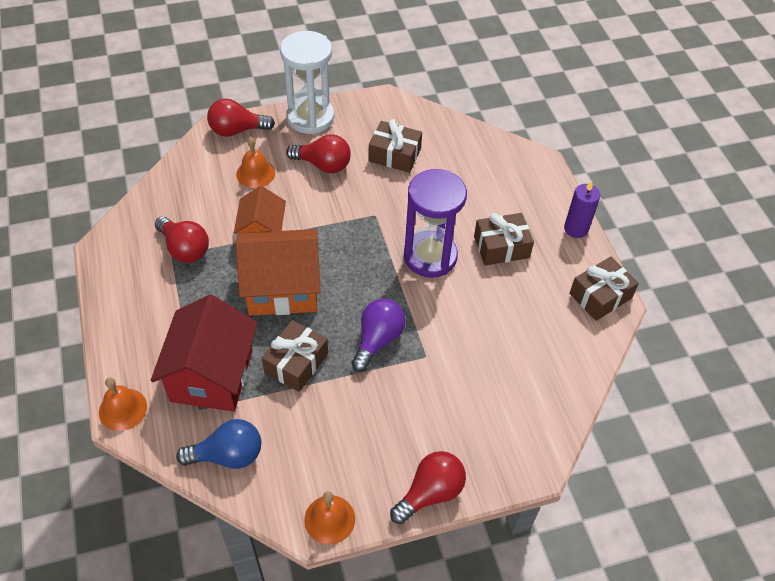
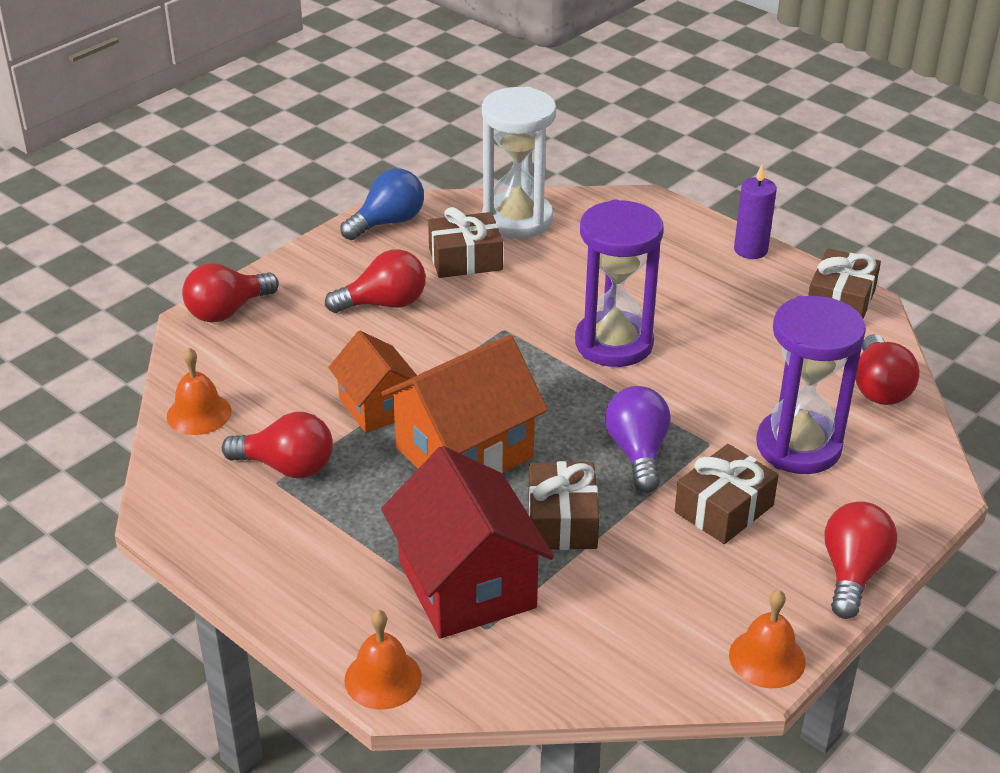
camera: 30 degrees left, 15 degrees down
(228, 455) = (576, 657): blue light bulb -> blue light bulb (388, 222)
(255, 173) = (301, 347): orange bell -> orange bell (199, 413)
(310, 117) = (315, 261): white hourglass -> white hourglass (517, 219)
(477, 387) = (798, 446): none -> purple hourglass
(501, 247) = (686, 300): brown gift -> brown gift (724, 509)
(567, 372) = (879, 388): none -> red light bulb

